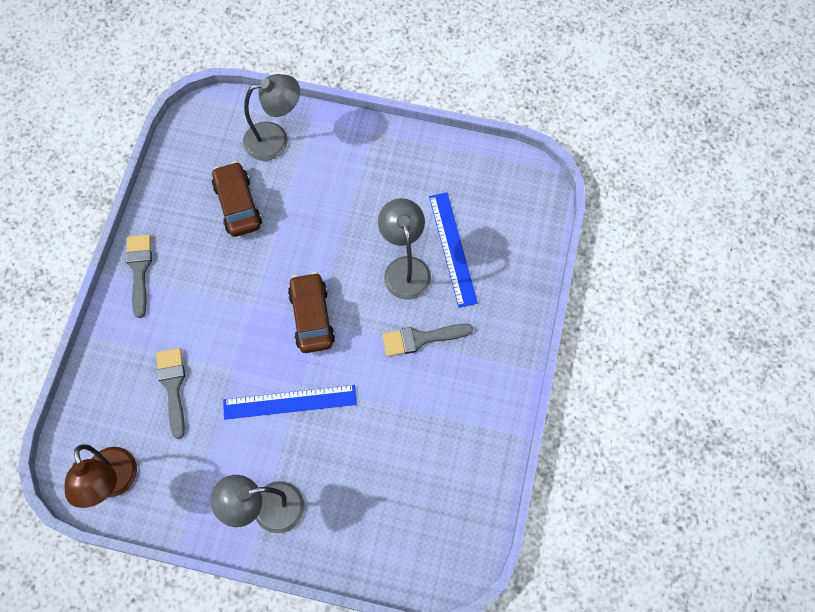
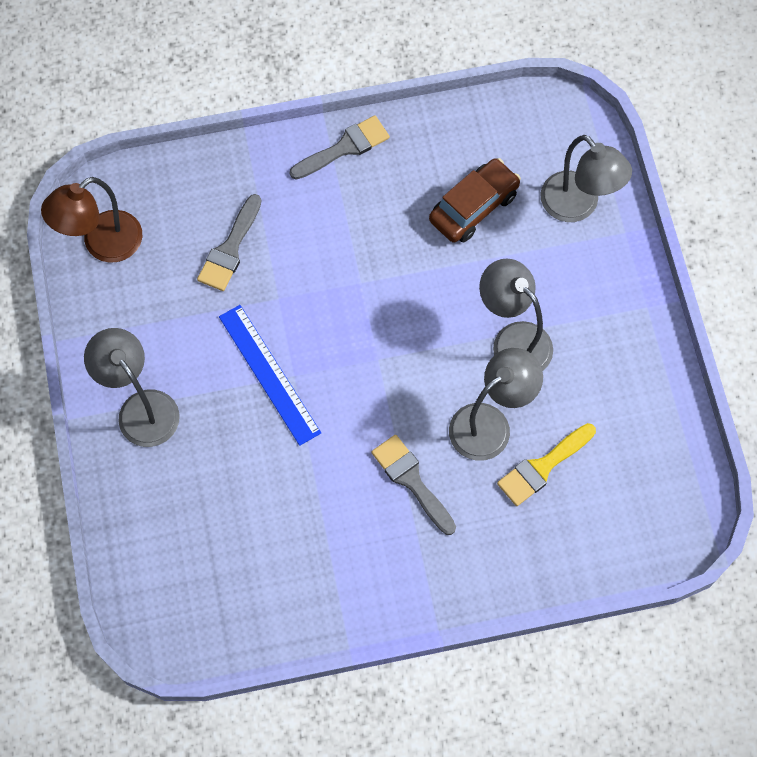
camera: 65 degrees right, 0 degrees up
(173, 387) = (230, 248): grey brush -> grey brush turned 150 degrees clockwise
(312, 317) = (378, 350): brown car -> none
(351, 225) = (513, 340): none -> grey lamp
(452, 249) = (543, 466): blue ruler -> yellow brush

